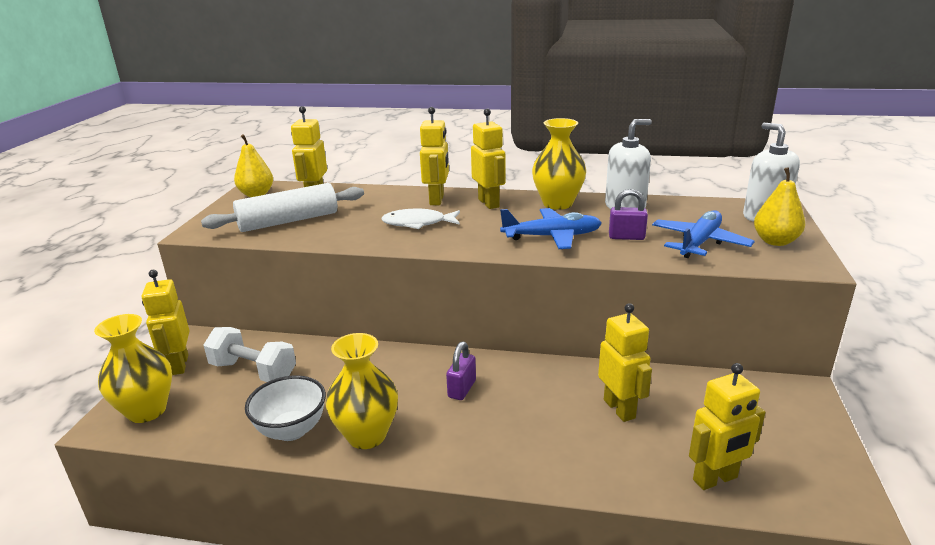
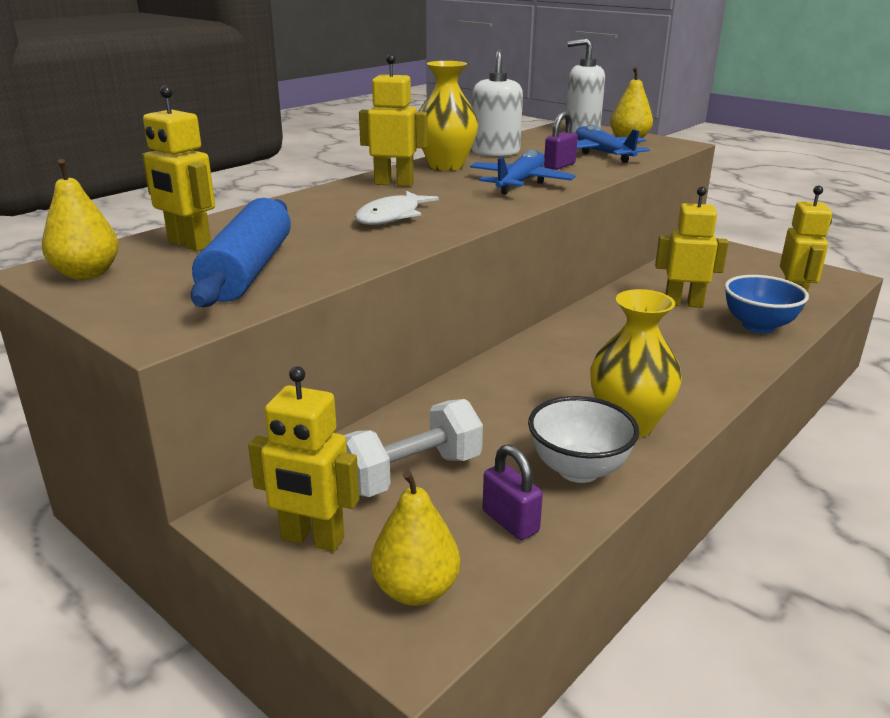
camera: 60 degrees left, 0 degrees up
(147, 411) = (416, 590): yellow vase -> yellow pear
(288, 221) = (248, 270): white rolling pin -> blue rolling pin
(437, 200) = (339, 198): yellow robot -> none
(462, 389) = (590, 356): purple padlock -> purple padlock (510, 521)
(620, 466) = (758, 326): none -> blue bowl

